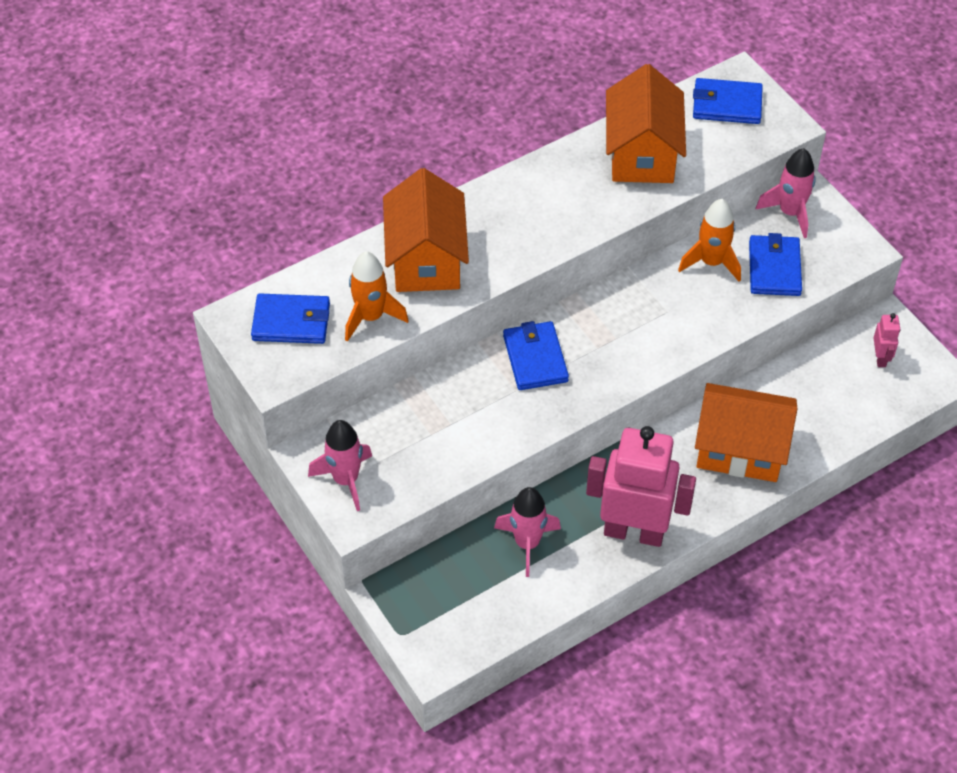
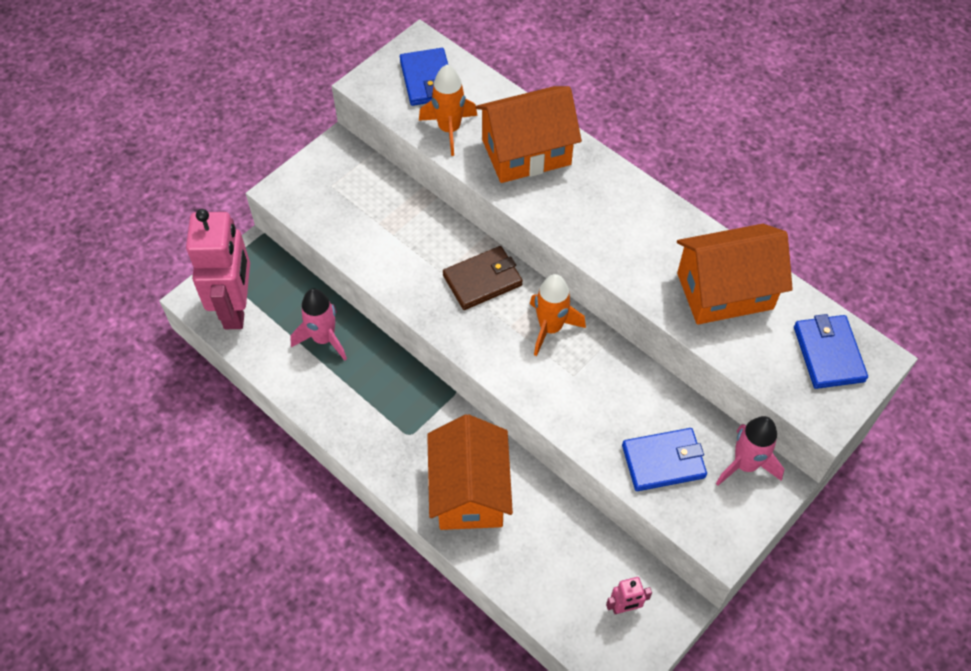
camera: 75 degrees right, 5 degrees up
(346, 480) = (318, 177): pink rocket -> none
(535, 358) = (482, 280): blue wallet -> brown wallet
(634, 532) = (355, 418): pink robot -> pink robot (236, 308)
(711, 262) = (649, 402): orange rocket -> orange rocket (550, 328)

